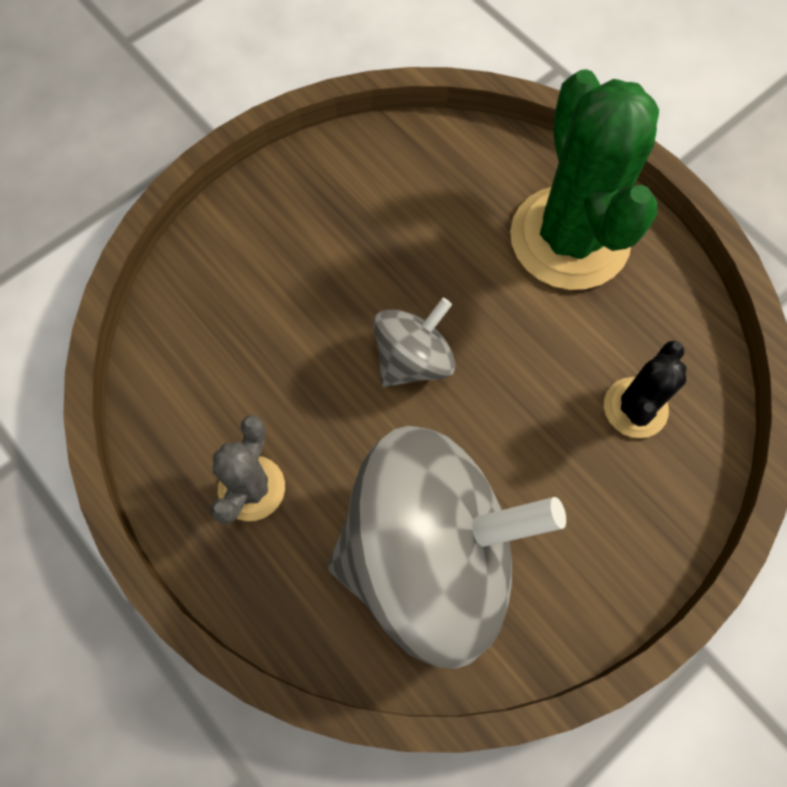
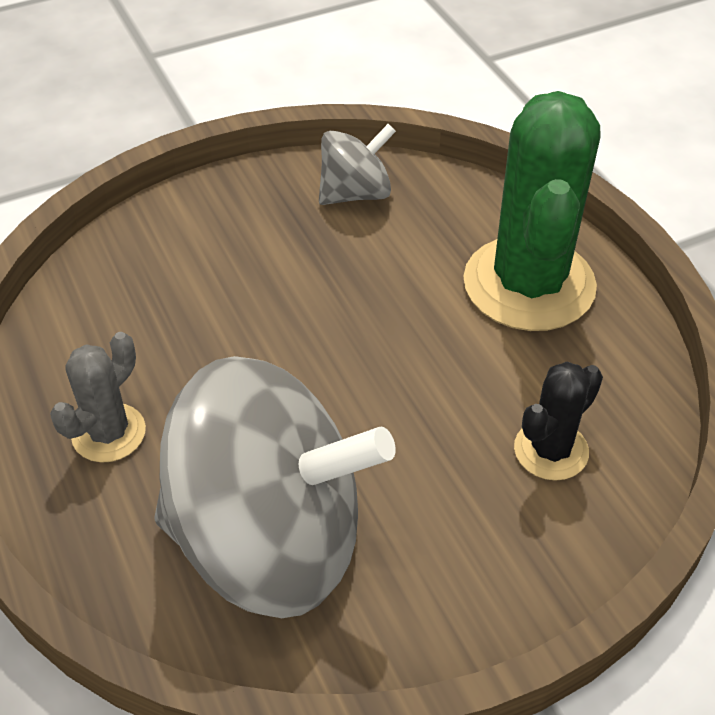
camera: 15 degrees right, 20 degrees down
(413, 360) = (322, 356): grey spinning top -> grey spinning top (355, 193)

